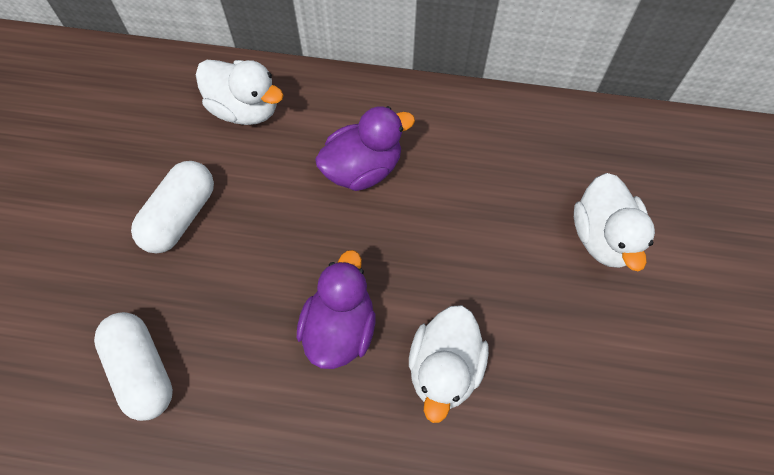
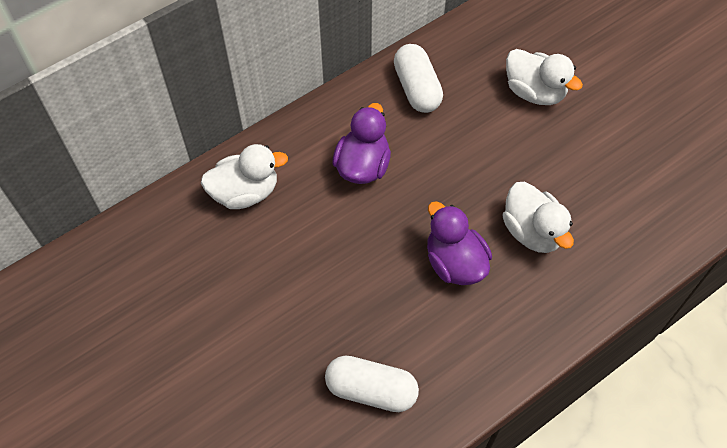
camera: 45 degrees left, 5 degrees down
(180, 216) = (284, 289): white capsule -> white capsule (417, 88)

